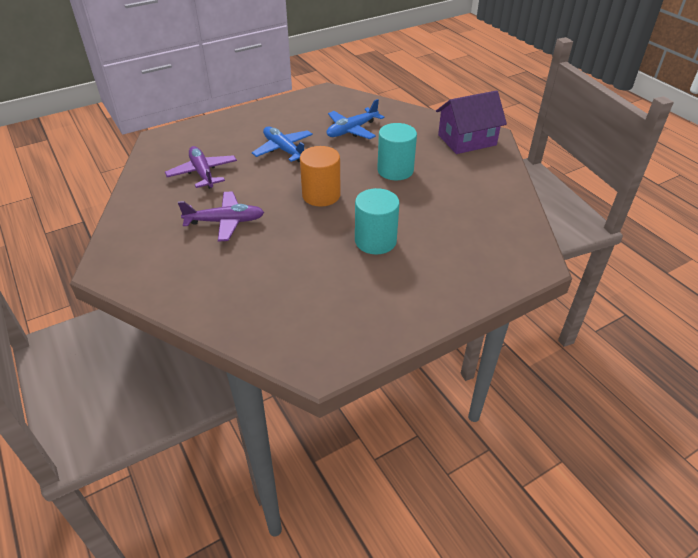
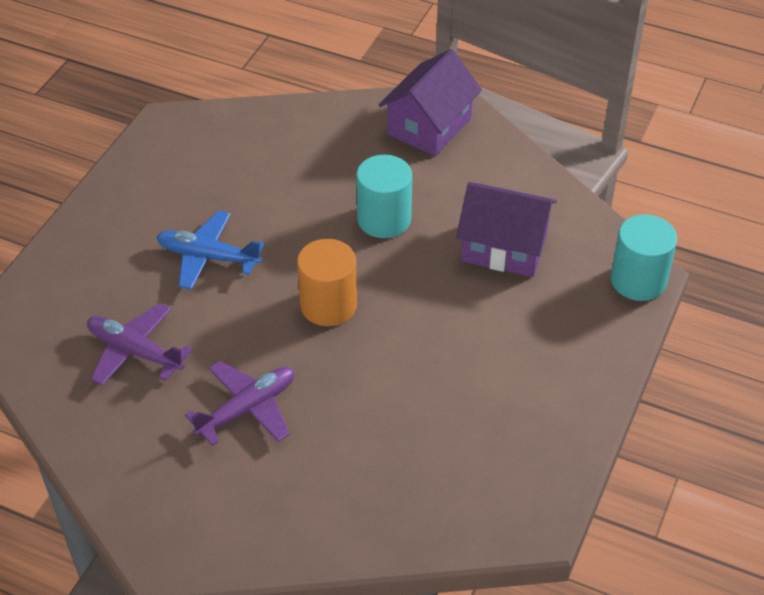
camera: 35 degrees left, 5 degrees up
(352, 130) = (268, 178): blue plane -> none
(375, 241) = (453, 337): turquoise cylinder -> turquoise cylinder (638, 280)
(454, 211) = (504, 247): none -> purple house

